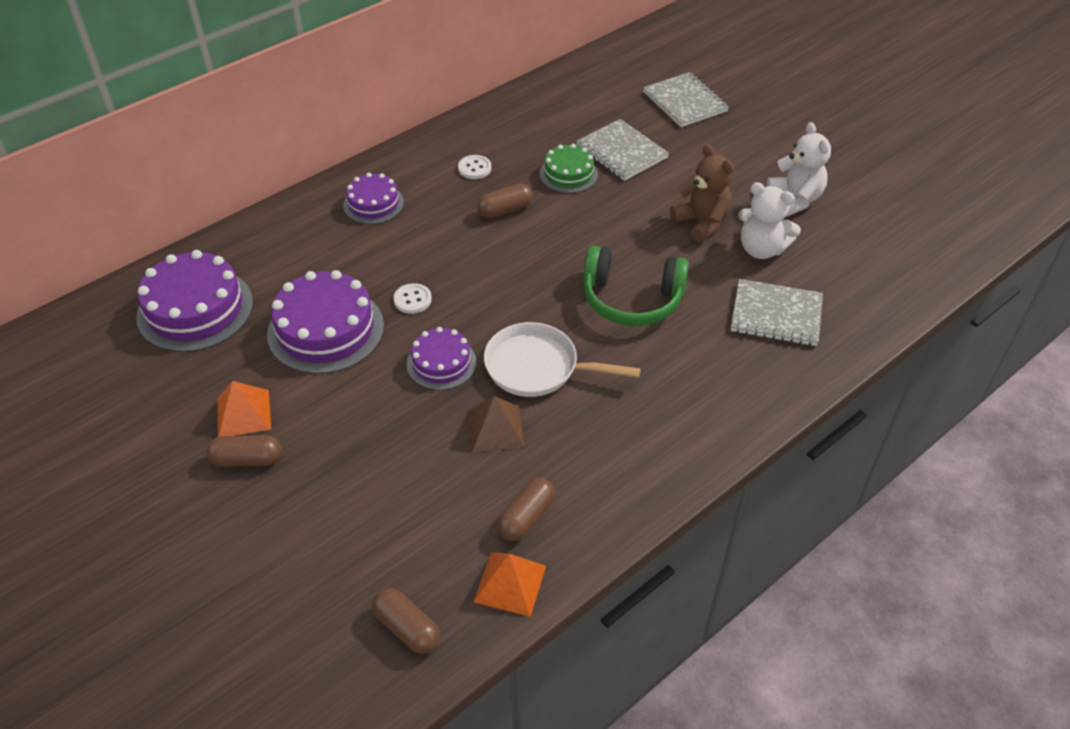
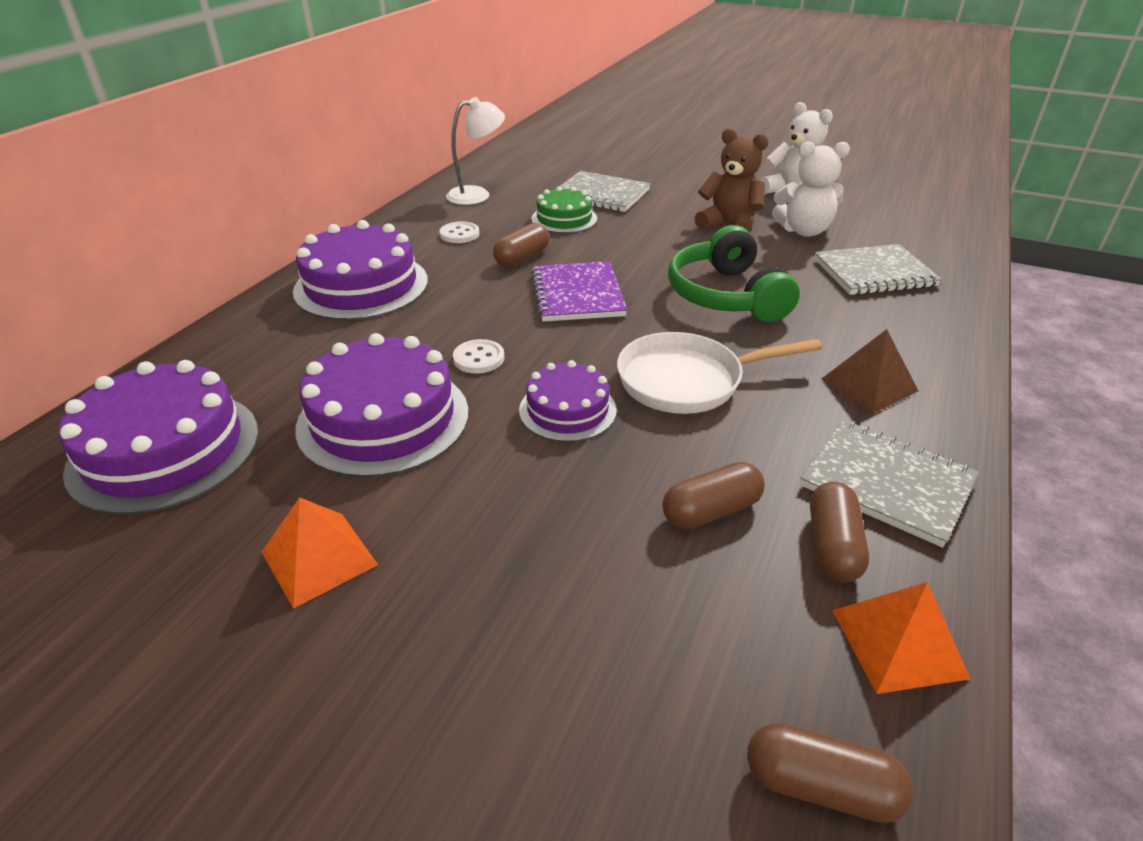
camera: 25 degrees left, 10 degrees down
(247, 459) = (363, 622): brown capsule -> brown capsule (711, 511)
(373, 204) = (361, 285): purple cake -> purple cake, size x1.71
(495, 428) = (697, 457): brown pyramid -> brown pyramid (869, 385)
(517, 123) = (477, 195): none -> white lamp
(520, 261) = (577, 294): none -> purple notebook
(631, 299) = (726, 296): green headphones -> green headphones turned 90 degrees clockwise
(685, 102) = (626, 154): grey notebook -> grey notebook (887, 483)

